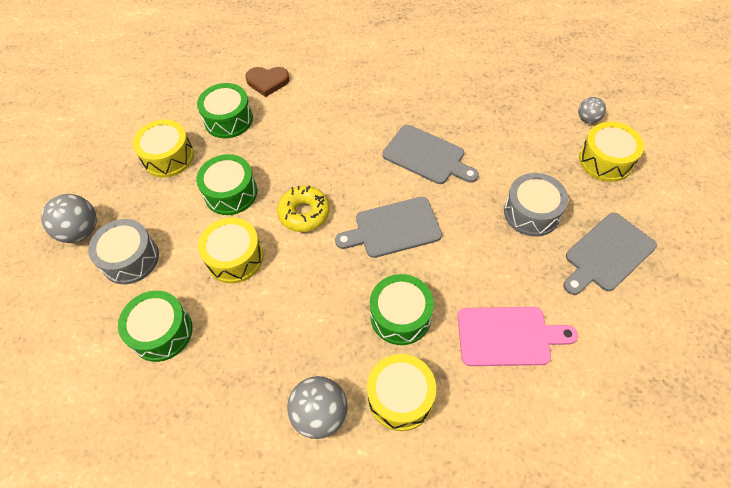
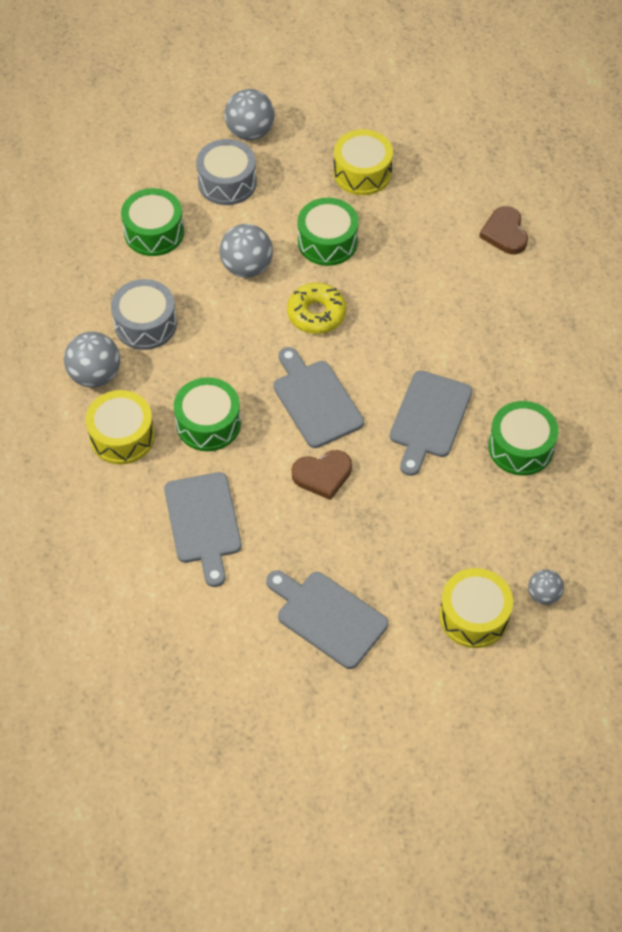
camera: 75 degrees right, 0 degrees up
(228, 120) = (432, 211): green drum -> green drum (520, 447)
(235, 258) = (247, 267): yellow drum -> grey ball
(469, 235) = (322, 475): none -> brown heart
(508, 336) = (203, 522): pink cutting board -> grey cutting board
(531, 213) = (369, 536): grey drum -> grey drum (145, 324)

